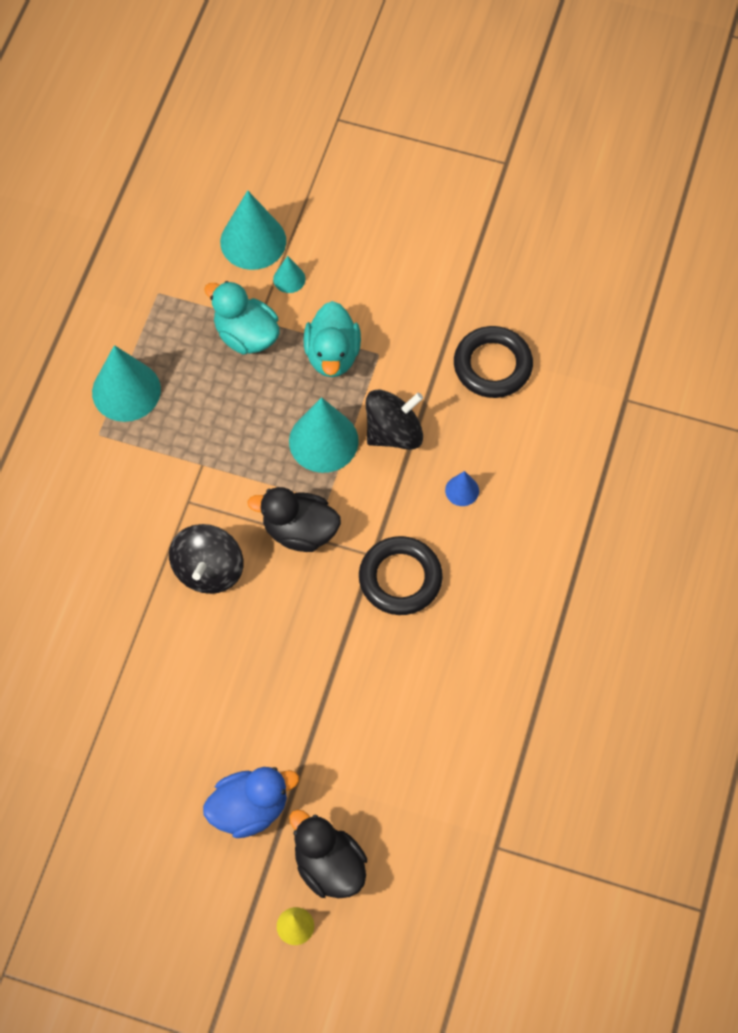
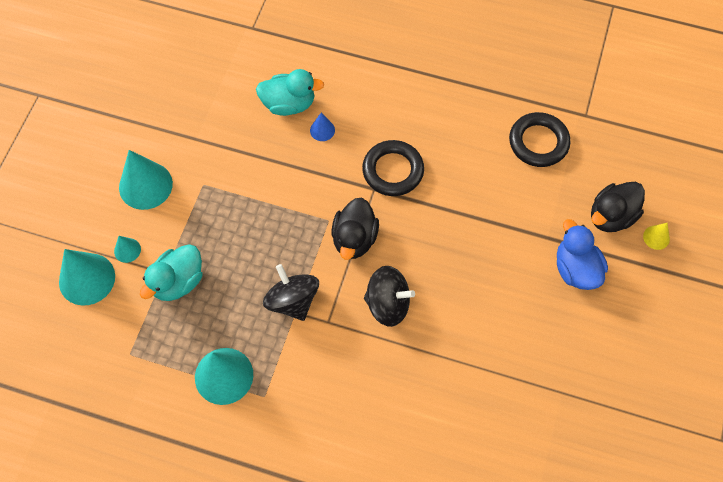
camera: 90 degrees left, 0 degrees up
(323, 441) = (278, 223): turquoise cone -> turquoise cone (145, 185)
(332, 355) = (201, 217): turquoise duck -> turquoise duck (289, 104)
(393, 432) = (272, 174): black spinning top -> black spinning top (292, 301)
(492, 365) = (219, 108): black ring -> black ring (538, 142)

